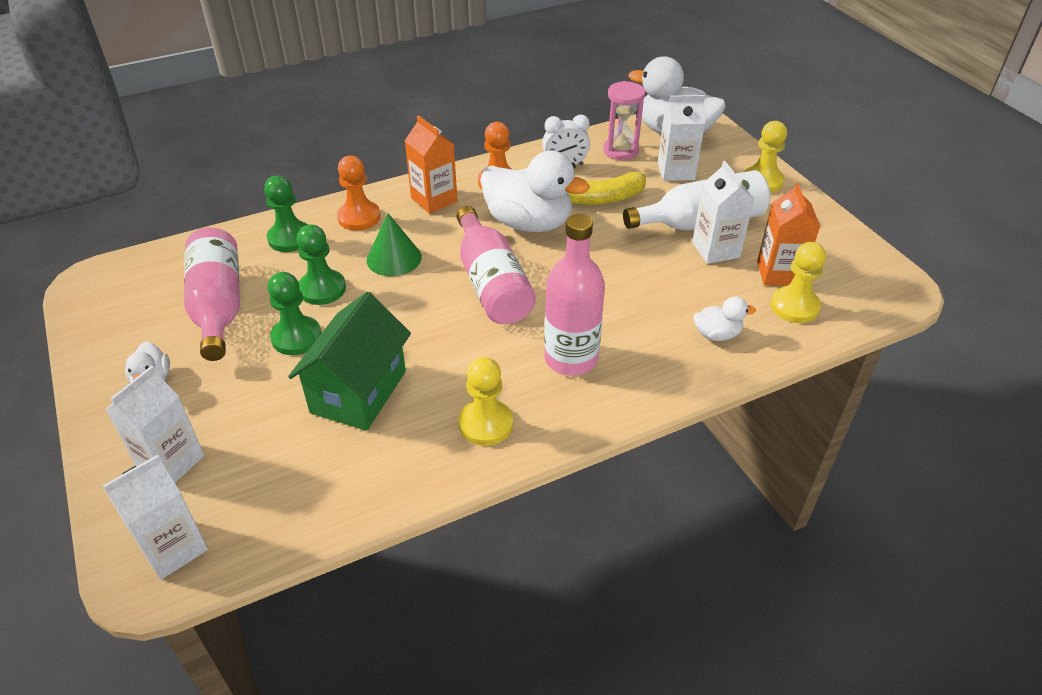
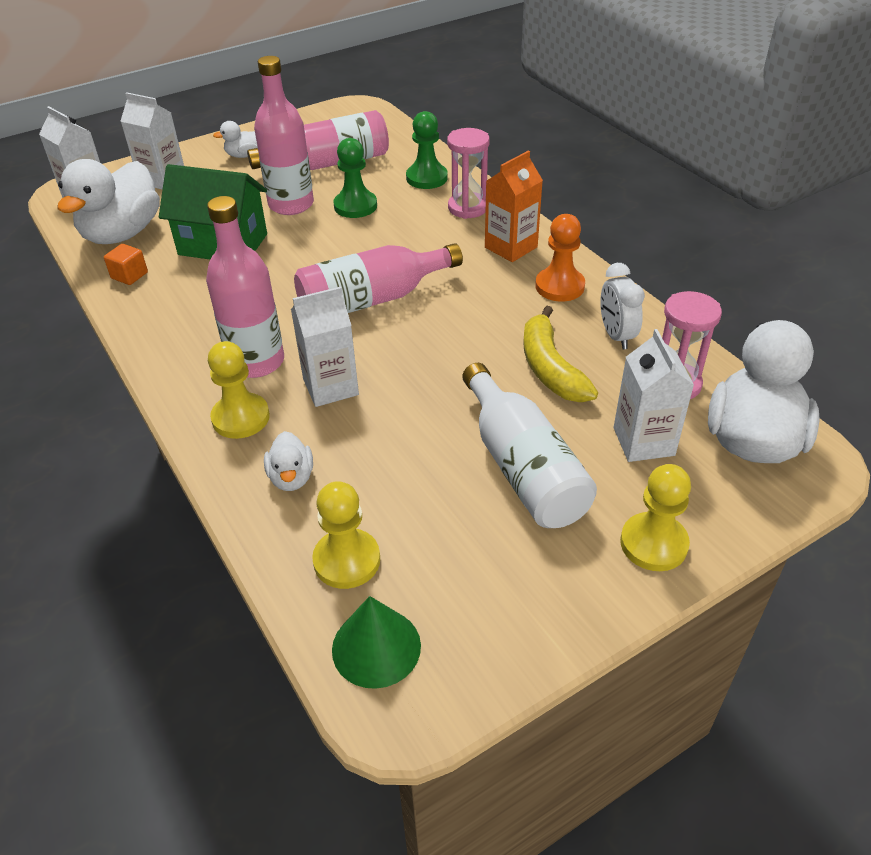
camera: 85 degrees right, 0 degrees up
(296, 337) = (291, 205): green pawn -> pink bottle
(359, 217) = (467, 208): orange pawn -> pink hourglass
(394, 258) = (405, 236): green cone -> green cone (376, 647)
(396, 473) = (129, 275): none -> orange cube
(486, 424) = (175, 316): yellow pawn -> yellow pawn (241, 418)
(529, 223) = (484, 316): white duck -> white duck (122, 233)
(715, 250) = (461, 481): white carton -> white carton (330, 387)
(778, 273) = (417, 548): orange carton -> none

